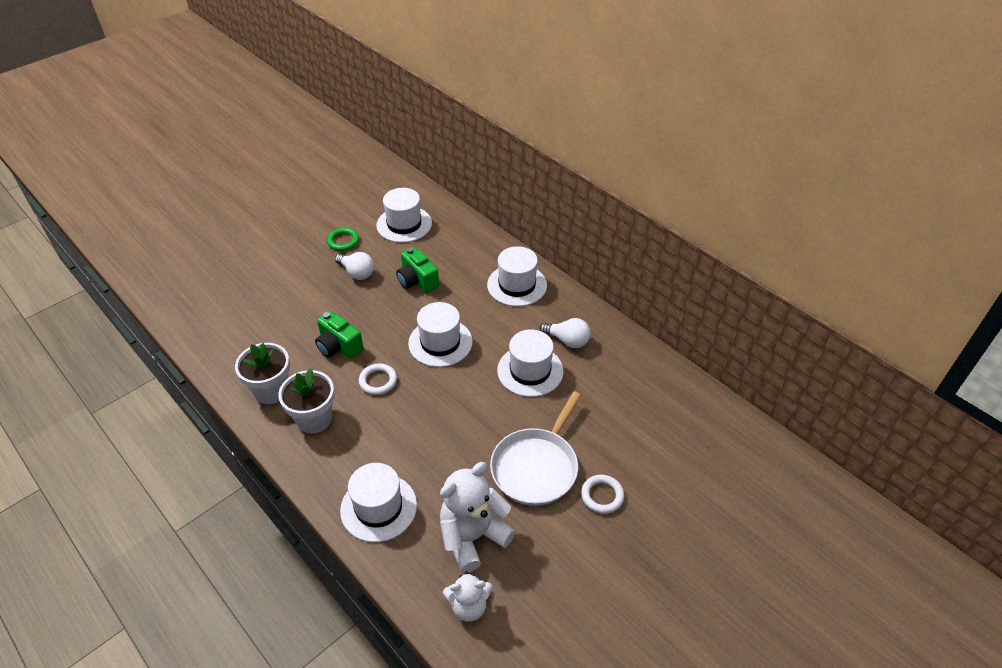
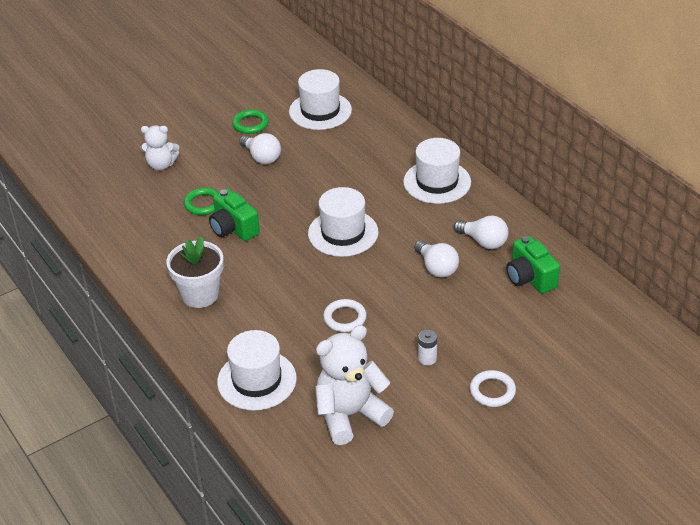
camera: 10 degrees right, 5 degrees down
(271, 390) = (159, 265): white flower pot -> none
(308, 323) = (203, 204): none -> green ring
(378, 381) = (271, 265): white ring -> white ring (345, 318)
(417, 281) = (326, 170): green camera -> green camera (530, 278)
(469, 606) = (336, 474): white teddy bear -> white teddy bear (161, 165)
(530, 371) = (436, 268): white hat -> white light bulb
(536, 467) = (427, 358): white pan -> white battery

